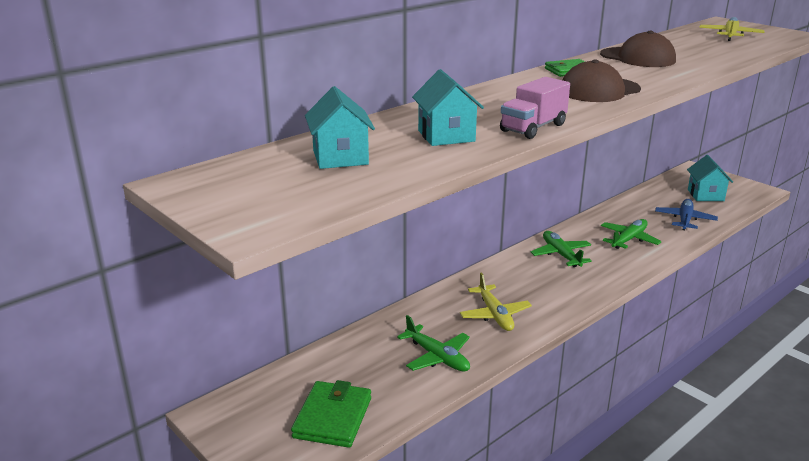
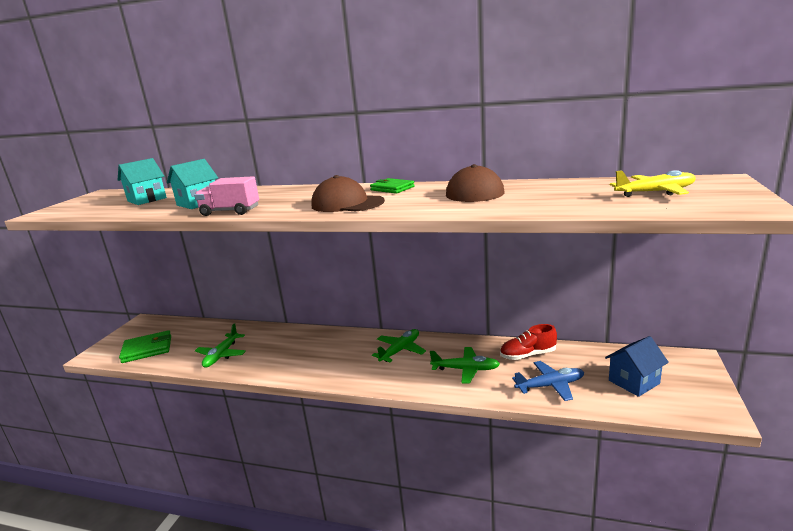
camera: 60 degrees right, 5 degrees down
(494, 314) = (286, 355): yellow plane -> none
(632, 211) = (527, 355): none -> red shoe
(705, 195) = (634, 382): turquoise house -> blue house

